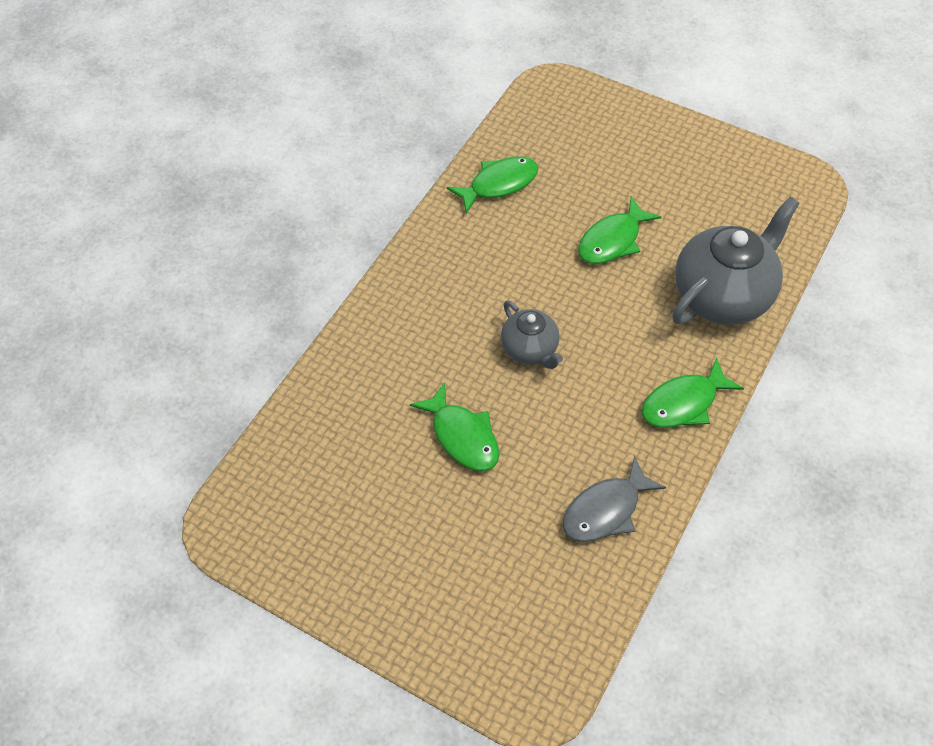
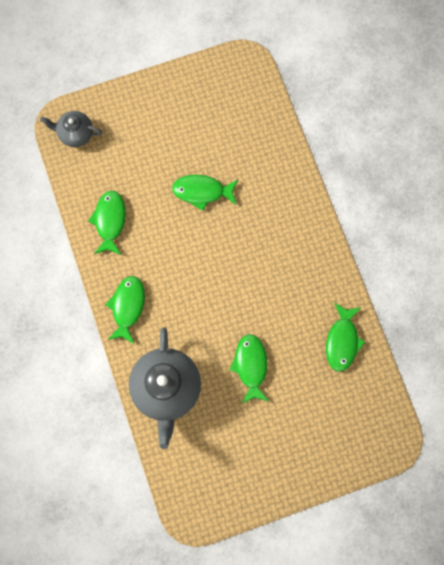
camera: 130 degrees right, 20 degrees up
(530, 350) = (221, 262): grey teapot -> grey teapot (75, 134)
(606, 510) = (110, 221): grey fish -> green fish

